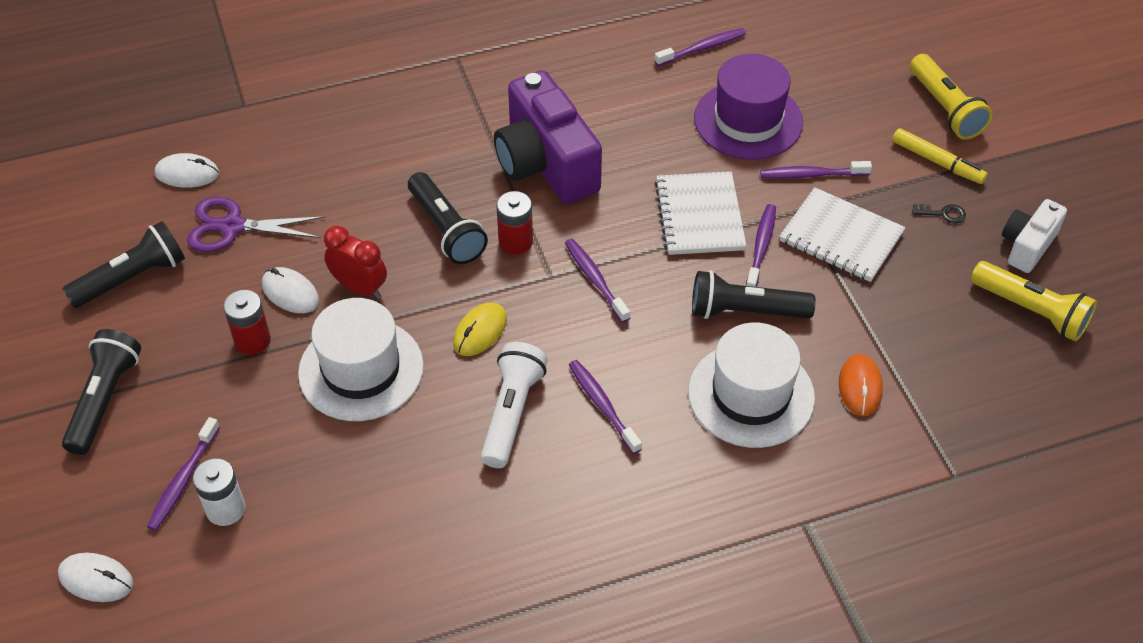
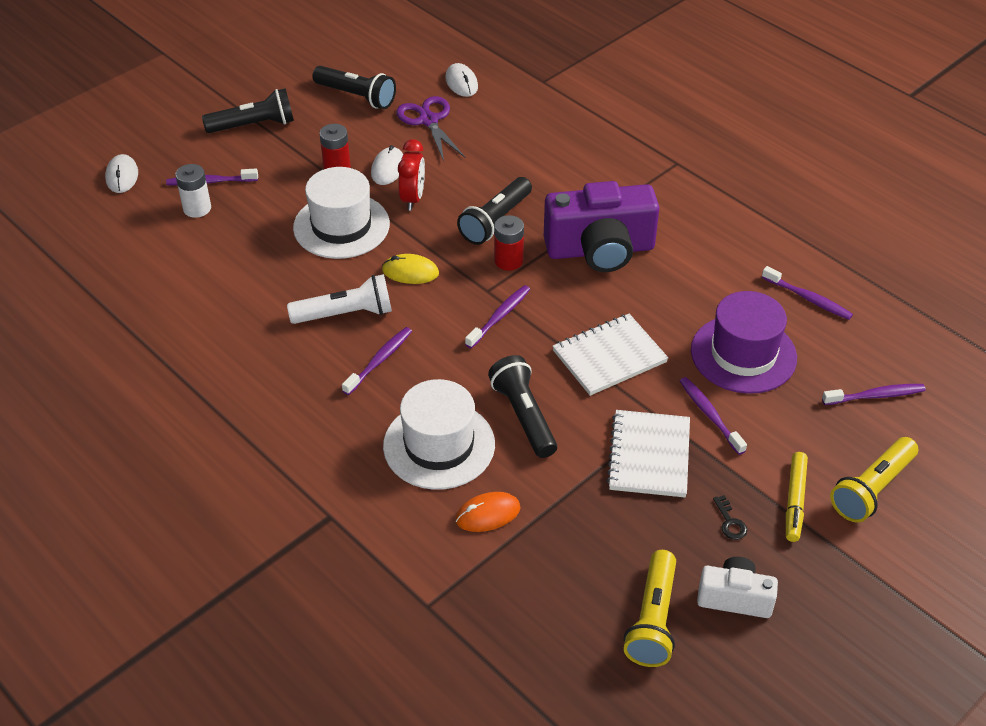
camera: 65 degrees right, 5 degrees down
(546, 164) = (600, 250): purple camera -> purple camera turned 135 degrees counterclockwise
(761, 247) = (601, 405): purple toothbrush -> purple toothbrush (875, 396)

